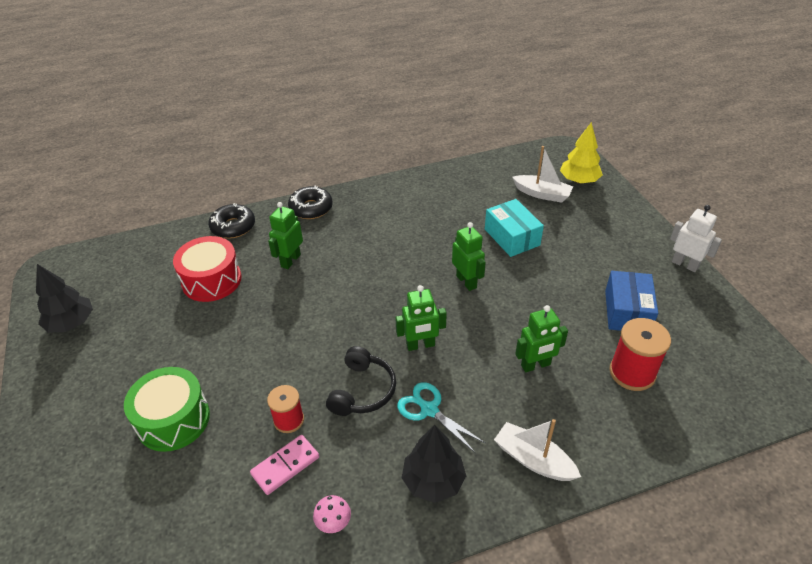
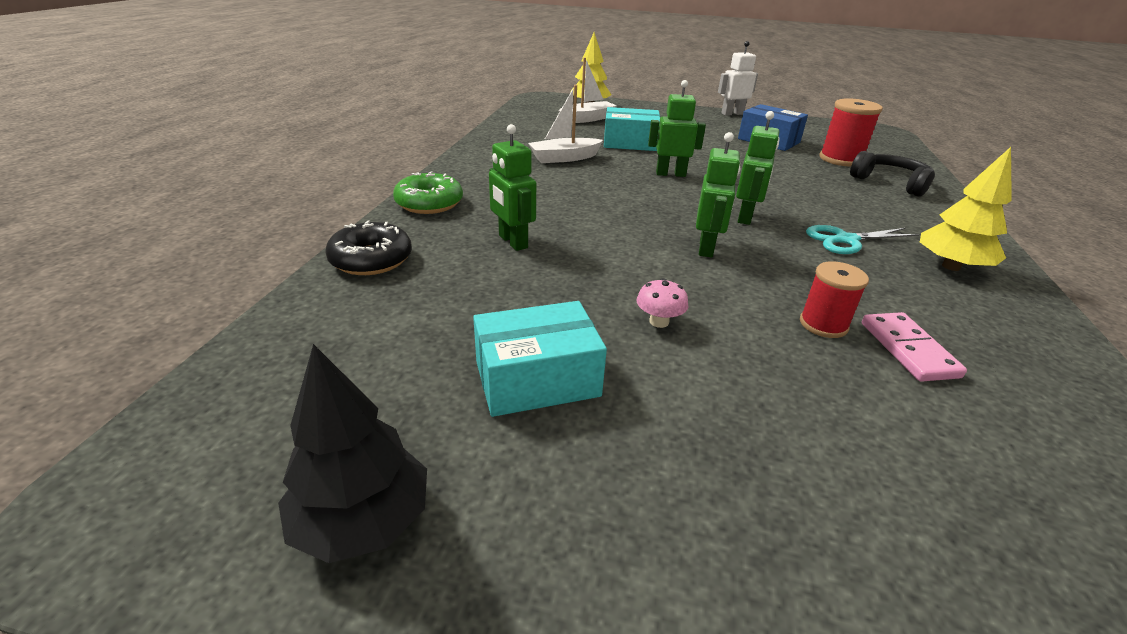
camera: 60 degrees left, 10 degrees down
(170, 328) = (537, 379): none -> turquoise box
(173, 419) = (771, 432): green drum -> none
(211, 280) = (468, 308): red drum -> none
(311, 208) = (429, 203): black donut -> green donut
(333, 522) = (1011, 341): pink mushroom -> pink mushroom (659, 321)
(362, 390) = (796, 264): black headphones -> black headphones (890, 183)
(433, 481) = (950, 266): black tree -> yellow tree
(533, 460) = (931, 217): white boat -> white boat (564, 158)
(536, 365) = (810, 183): green robot -> green robot (706, 248)

